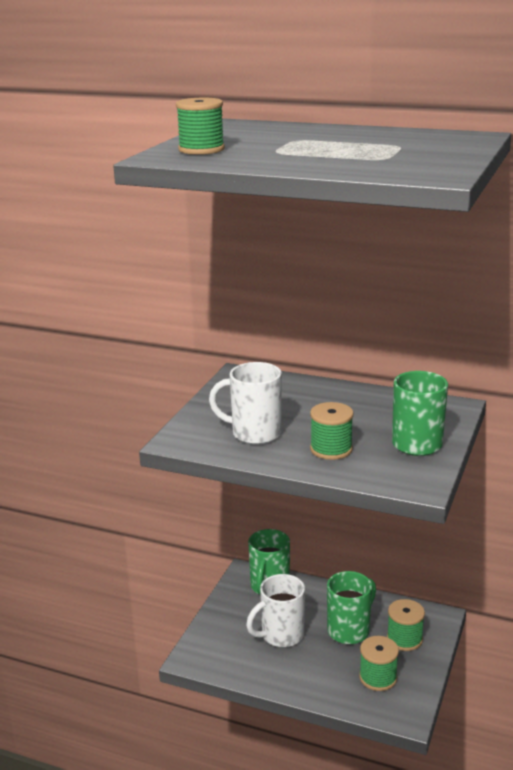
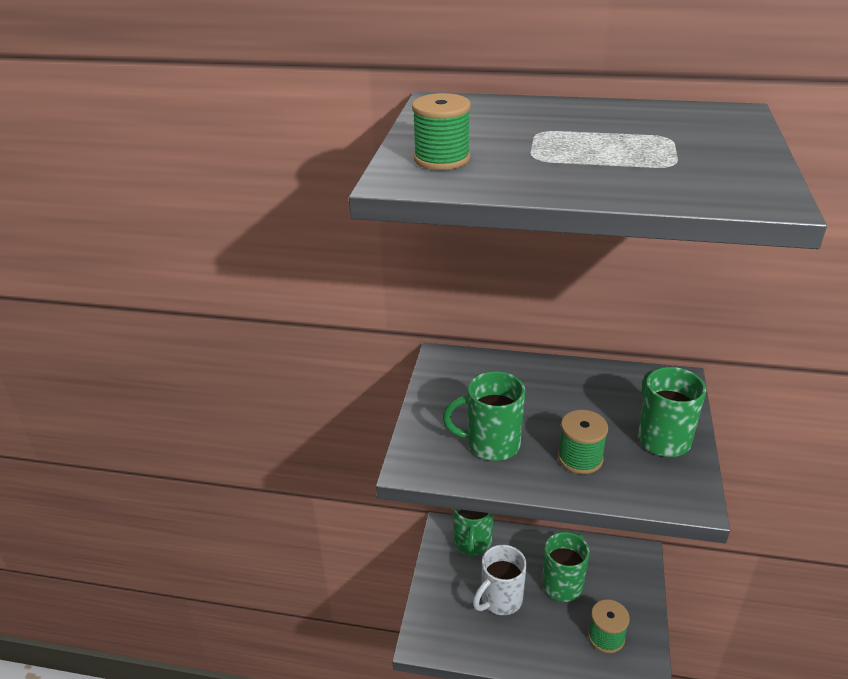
camera: 10 degrees left, 10 degrees up
(254, 433) = (491, 444): white mug -> green mug
(404, 639) = (617, 586): green spool -> none

